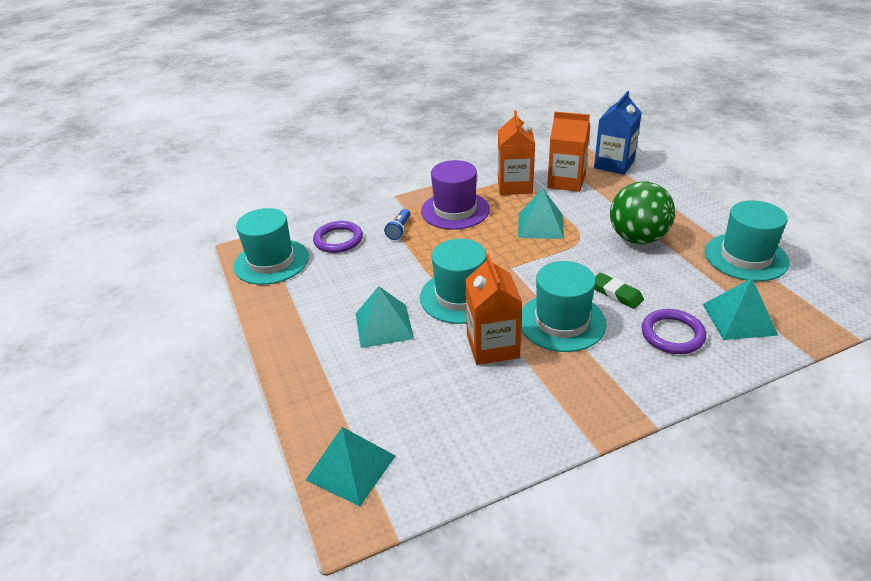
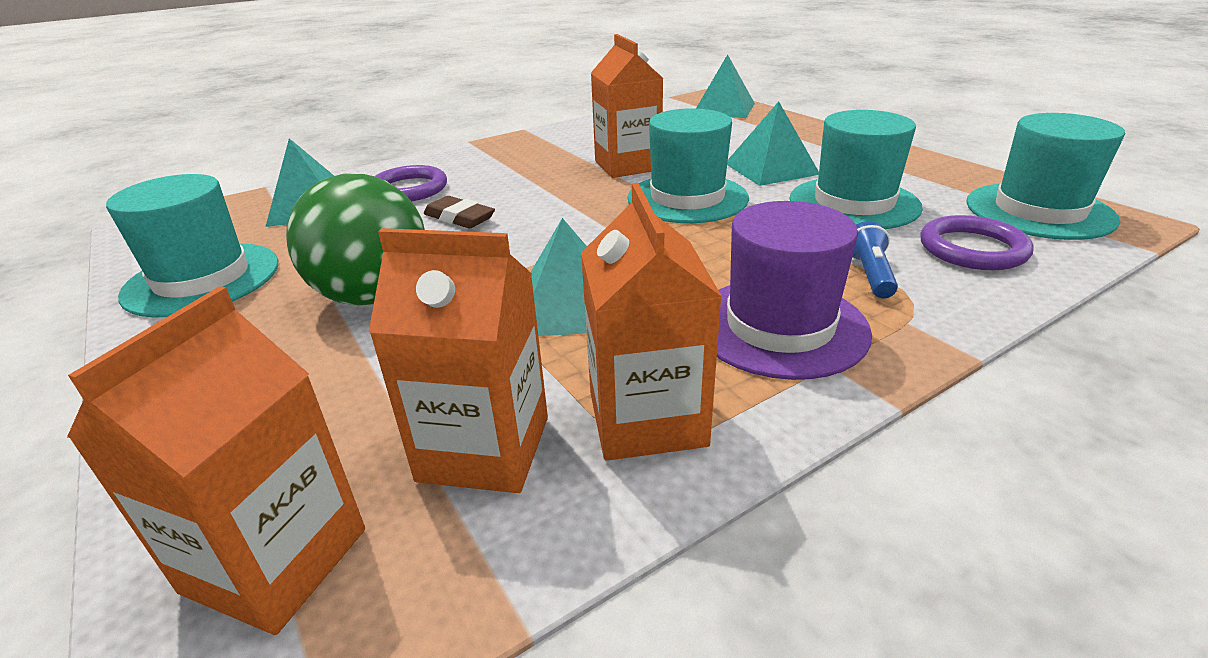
camera: 170 degrees right, 5 degrees down
(561, 322) = (544, 188): turquoise hat -> turquoise hat (853, 203)
(614, 164) = (275, 560): blue carton -> orange carton
(616, 293) = (459, 218): green eraser -> brown eraser

